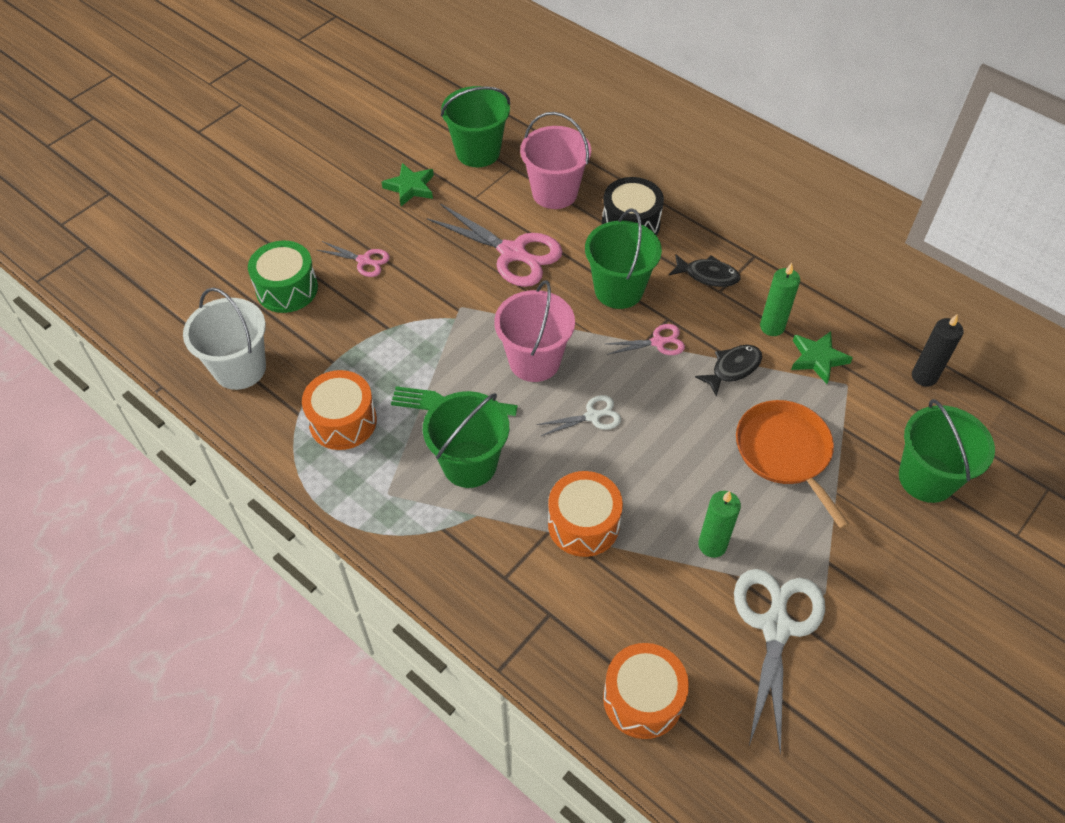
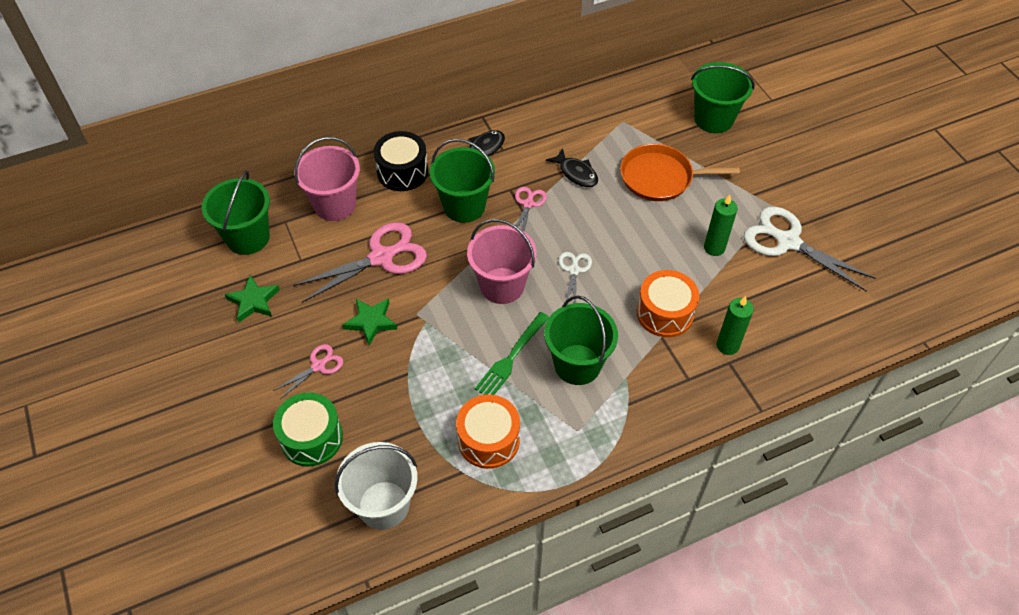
camera: 65 degrees left, 0 degrees up
(642, 699) = (813, 334): orange drum -> none
(733, 368) = (576, 173): black fish -> black fish turned 150 degrees clockwise
(772, 327) = (552, 136): green candle -> green candle (727, 345)
(817, 359) = (593, 126): green star -> green star (371, 322)
(924, 376) = (637, 82): black candle -> none

